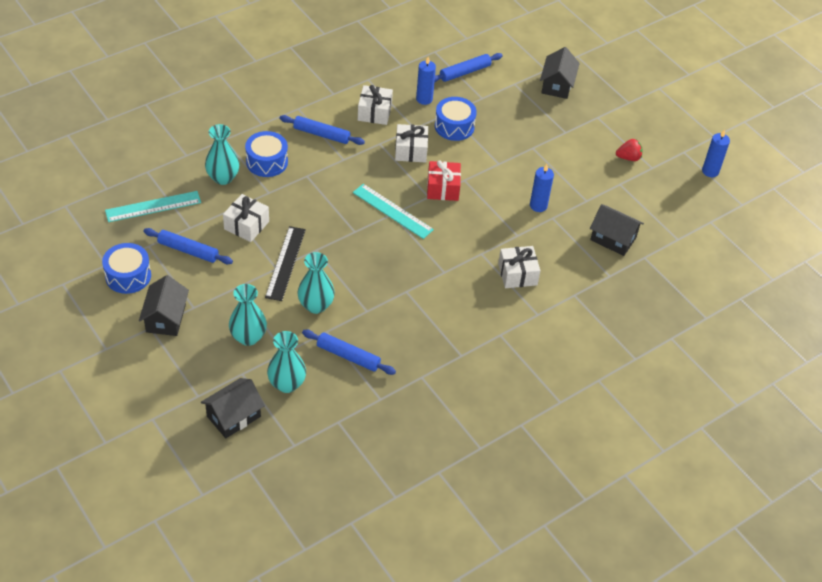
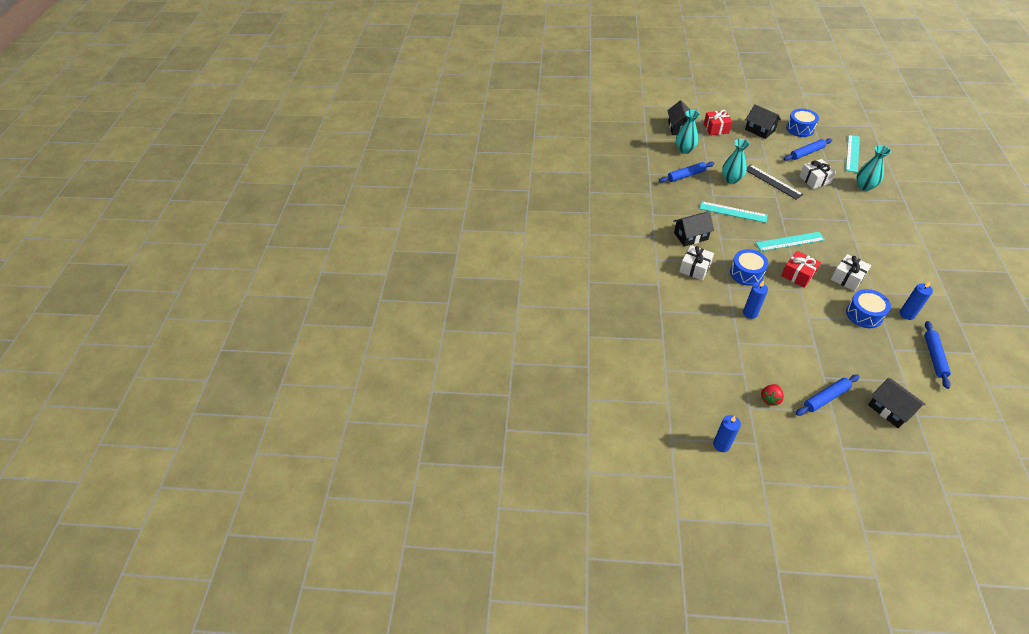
camera: 135 degrees right, 0 degrees up
(200, 370) = (716, 128): none -> red gift
(248, 337) = (726, 149): turquoise vase -> none
(267, 162) = (871, 209): blue drum -> blue drum (746, 273)
(321, 134) = (888, 243): blue rolling pin -> blue rolling pin (826, 398)
(374, 112) = (902, 280): white gift -> none
(384, 278) = (733, 212): none -> turquoise ruler
(613, 239) = (691, 333): black house -> black house (691, 236)

